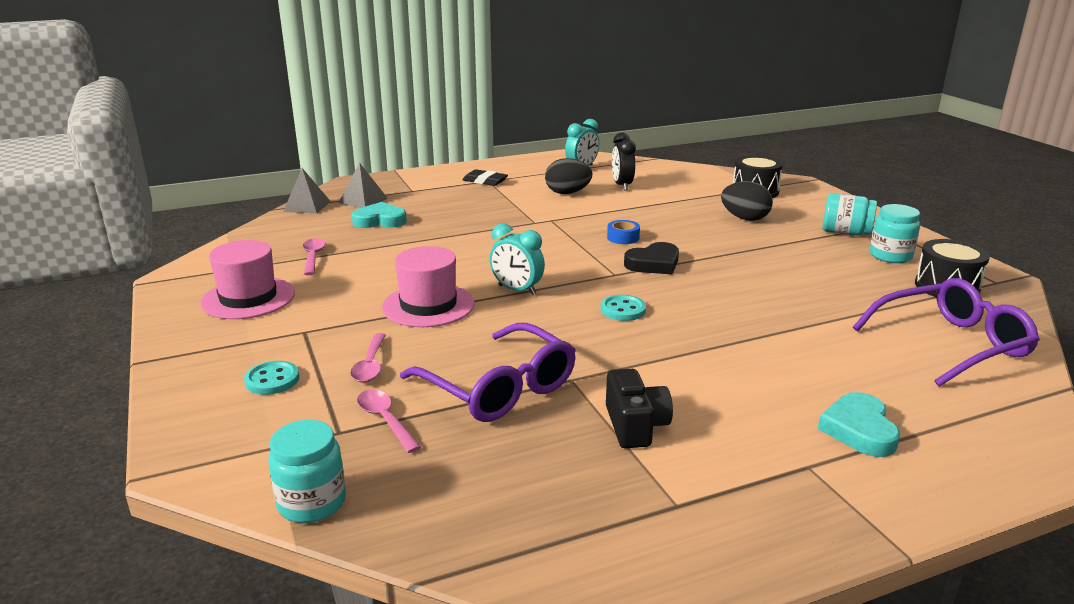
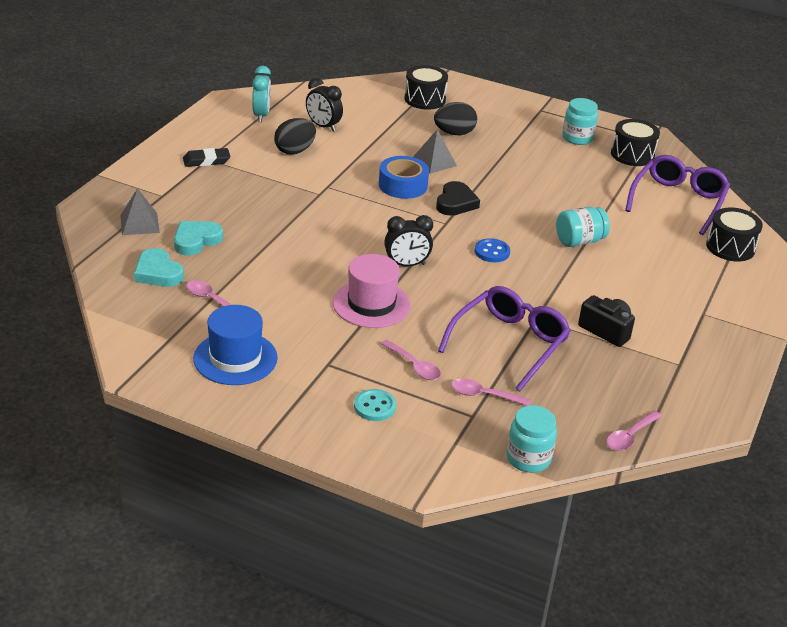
camera: 45 degrees left, 10 degrees up
(248, 298) = (235, 358): pink hat -> blue hat
(307, 206) = (101, 250): grey pyramid -> grey pyramid (434, 162)
(467, 549) = (630, 436): none -> pink spoon
(499, 388) = (509, 343): purple glasses -> purple glasses turned 60 degrees counterclockwise
(517, 290) = (406, 265): turquoise clock -> black clock
(623, 238) = (403, 185): blue tape -> blue tape, size x1.73
(623, 310) = (492, 252): turquoise button -> blue button
(845, 232) = (529, 124): turquoise jar -> turquoise jar (579, 241)
(859, 430) = (699, 280): turquoise heart -> turquoise heart (158, 273)
(968, 414) = (730, 247): none -> black drum

